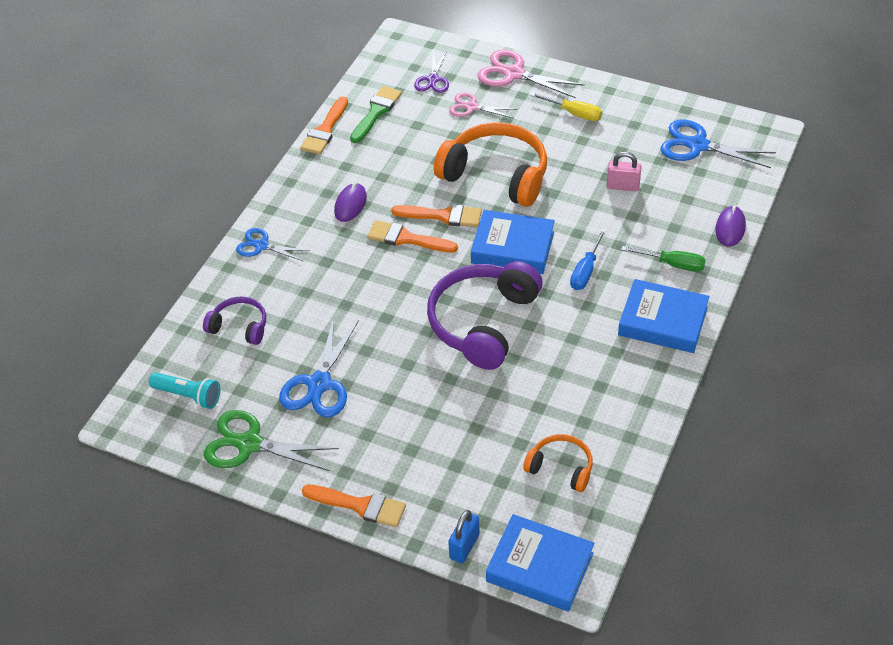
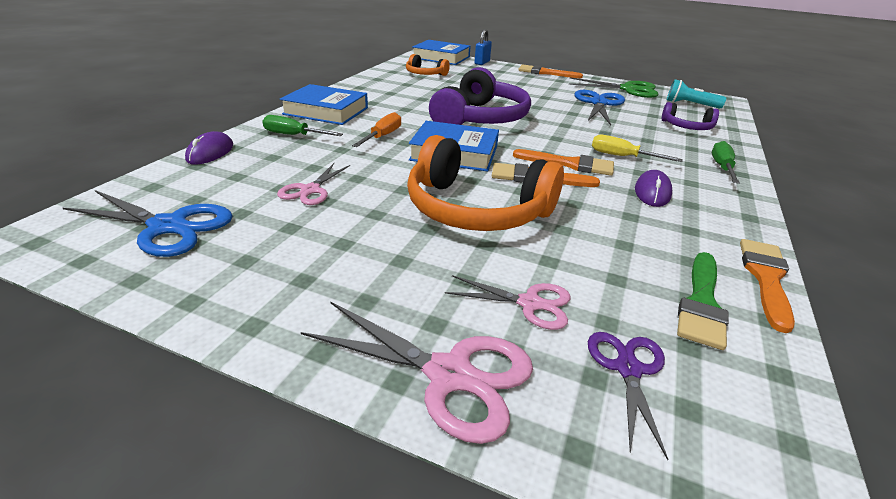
camera: 175 degrees right, 15 degrees down
(261, 246) = (722, 167): blue scissors -> green screwdriver
(574, 113) = (342, 283): yellow screwdriver -> yellow screwdriver (622, 156)
(586, 271) = (382, 136): blue screwdriver -> orange screwdriver
(622, 186) = (310, 190): pink padlock -> pink scissors

